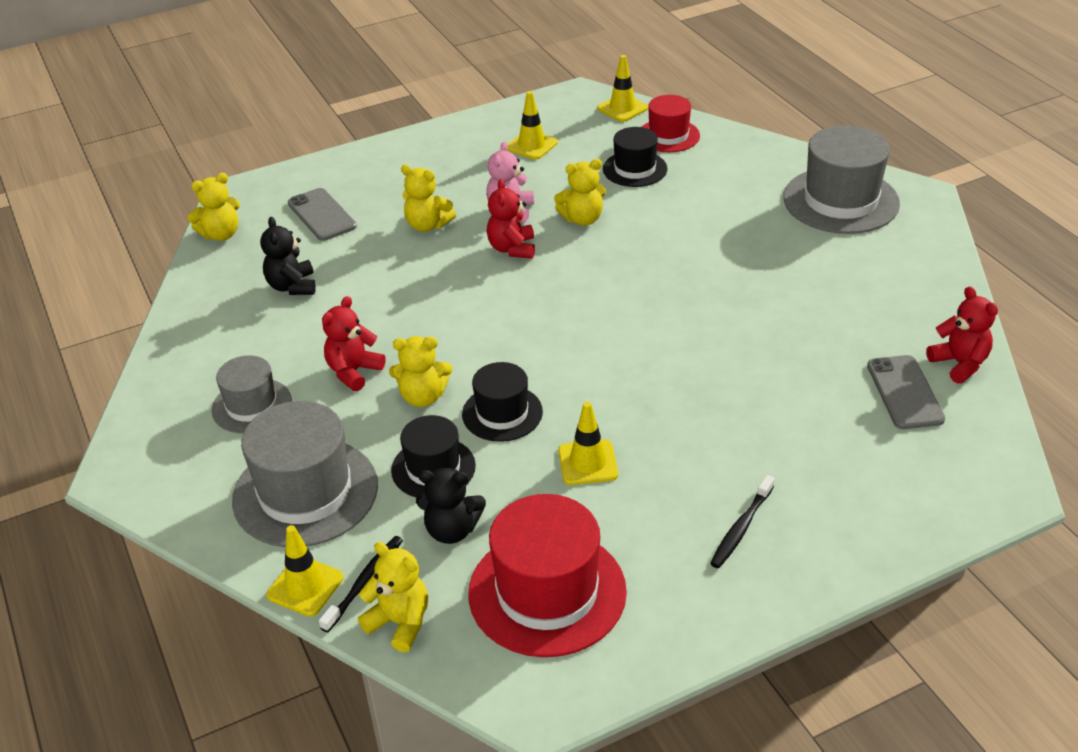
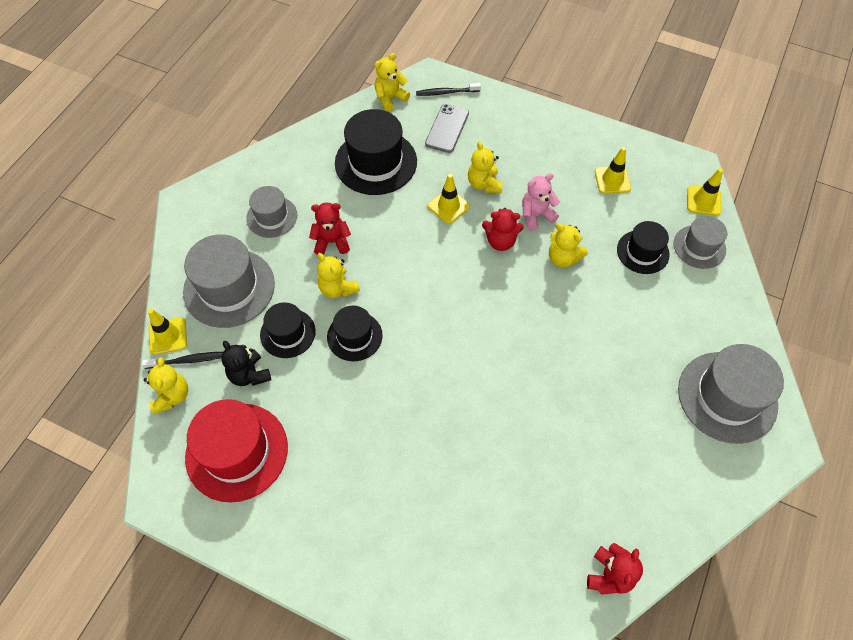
camera: 50 degrees right, 20 degrees up
(221, 234) = (390, 98): yellow teddy bear -> yellow teddy bear turned 120 degrees clockwise
(292, 286) = (376, 162): black teddy bear -> black hat
(512, 248) = (500, 241): red teddy bear -> red teddy bear turned 135 degrees counterclockwise
(588, 462) = (347, 407): yellow traffic cone -> yellow traffic cone (448, 206)
(668, 135) = (699, 247): red hat -> grey hat
(741, 527) = (354, 524): black toothbrush -> black toothbrush (446, 92)
(904, 392) = (550, 554): grey phone -> none

